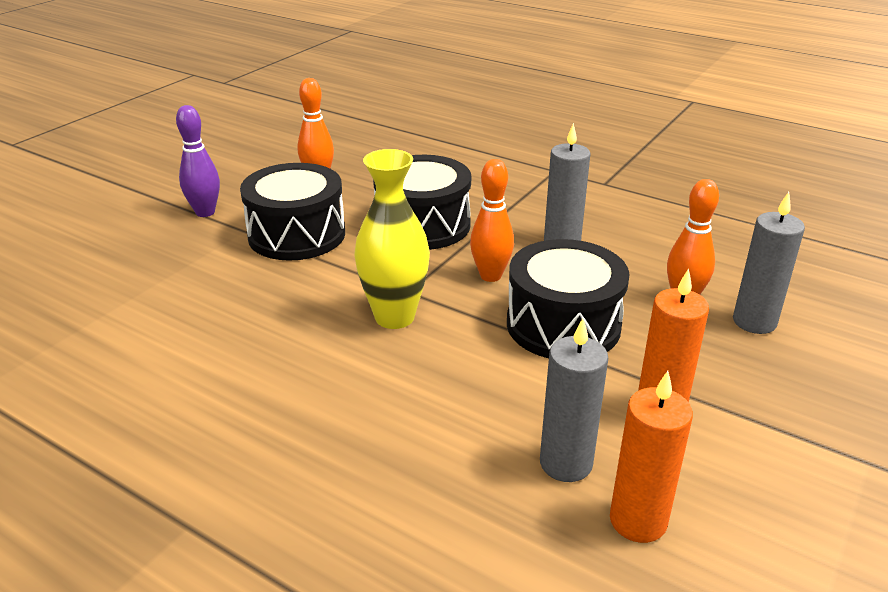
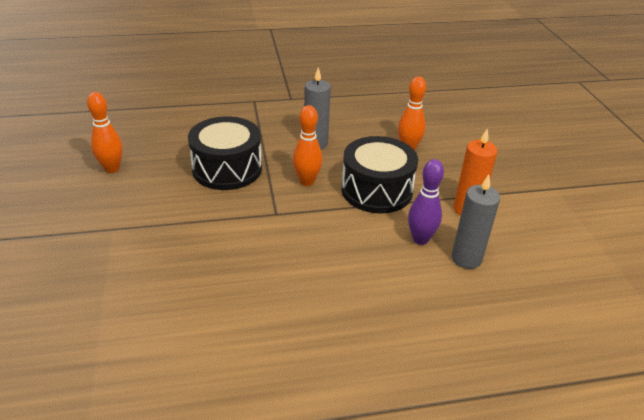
camera: 45 degrees left, 5 degrees up
(205, 212) = (60, 230): purple bowling pin -> purple bowling pin (420, 239)
(297, 235) = (155, 213): black drum -> none
(394, 317) = (291, 233): yellow vase -> none
(638, 521) = (521, 265): orange candle -> none
(754, 322) = (447, 146): grey candle -> none

